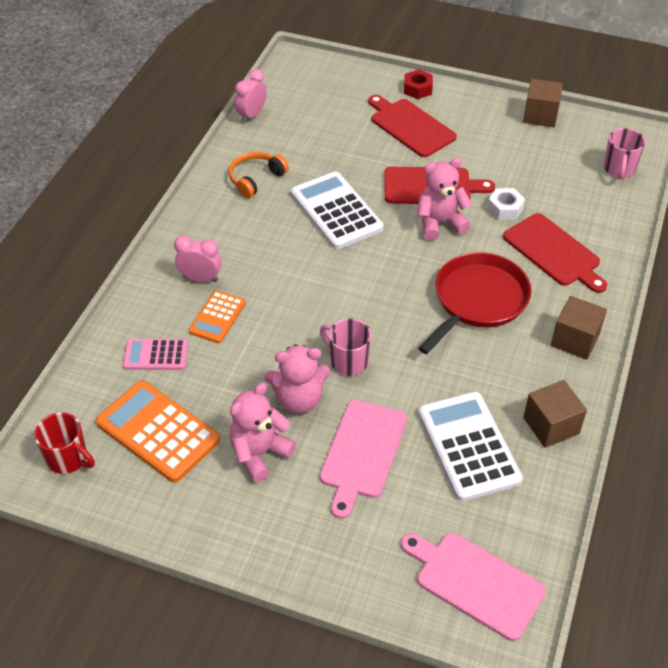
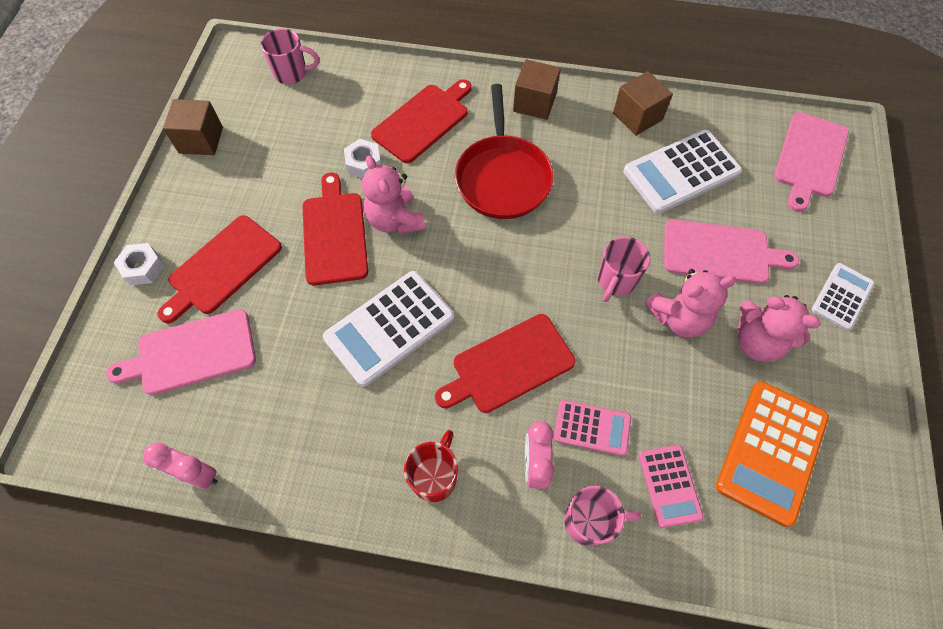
camera: 100 degrees left, 15 degrees up
(68, 459) = (845, 544): red mug -> red mug (435, 477)
(148, 302) = (589, 521): none -> pink mug
(217, 317) = (592, 428): orange calculator -> pink calculator
(255, 179) = (339, 437): orange headphones -> none
(285, 276) = (509, 365): none -> red cutting board
(289, 545) = (842, 296): none -> white calculator
(299, 399) = (678, 318): pink teddy bear -> pink teddy bear turned 90 degrees clockwise
(341, 112) = (191, 353): none -> pink cutting board
(417, 89) = (143, 268): red nut -> white nut
(478, 300) = (503, 178): red pan -> red pan turned 120 degrees counterclockwise

